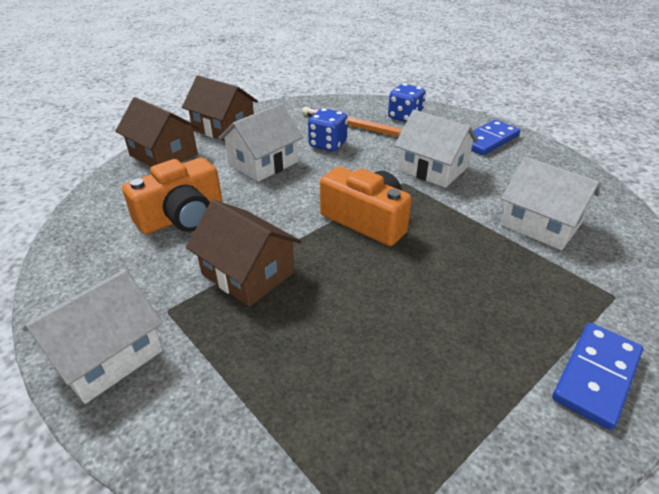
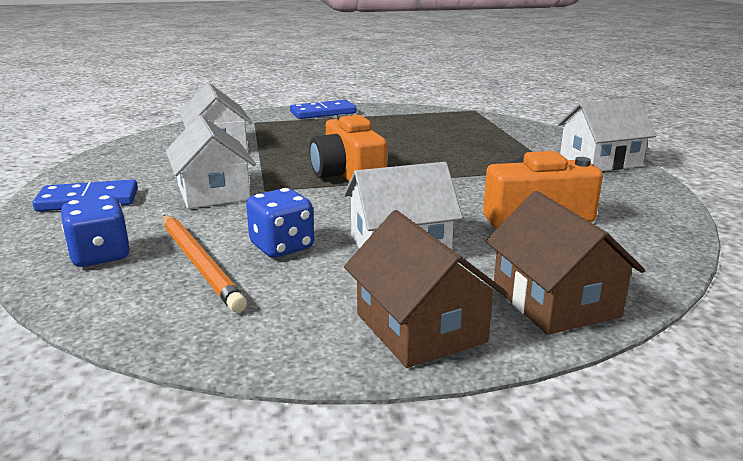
camera: 150 degrees left, 15 degrees down
(248, 273) = (483, 171): brown house -> none

